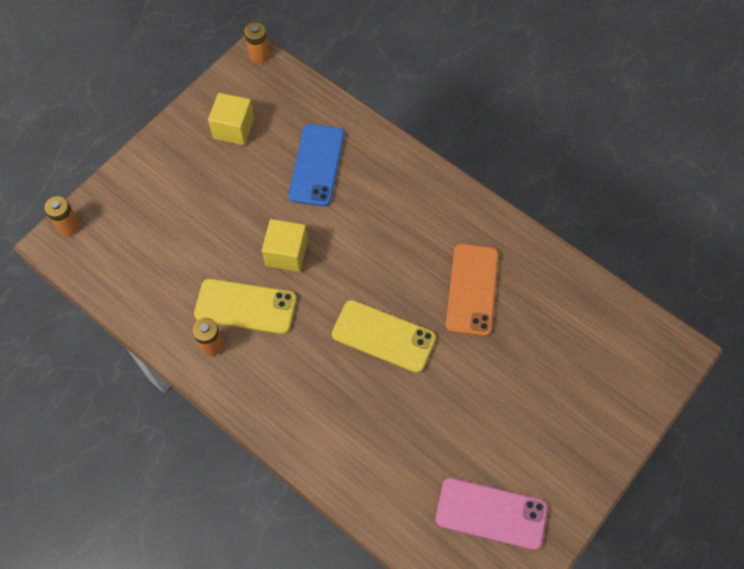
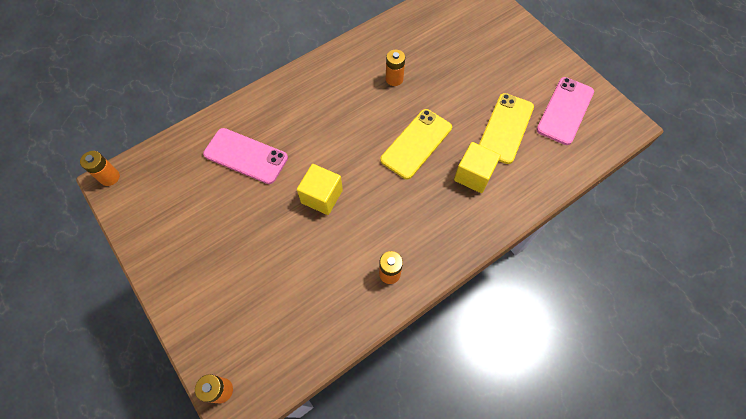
camera: 75 degrees left, 0 degrees up
(234, 128) = (179, 214): yellow cube -> yellow cube (473, 175)
(245, 307) = (361, 239): yellow phone -> yellow phone (506, 128)
(316, 165) = (246, 156): blue phone -> pink phone
(472, 289) = (394, 79): orange phone -> orange battery

